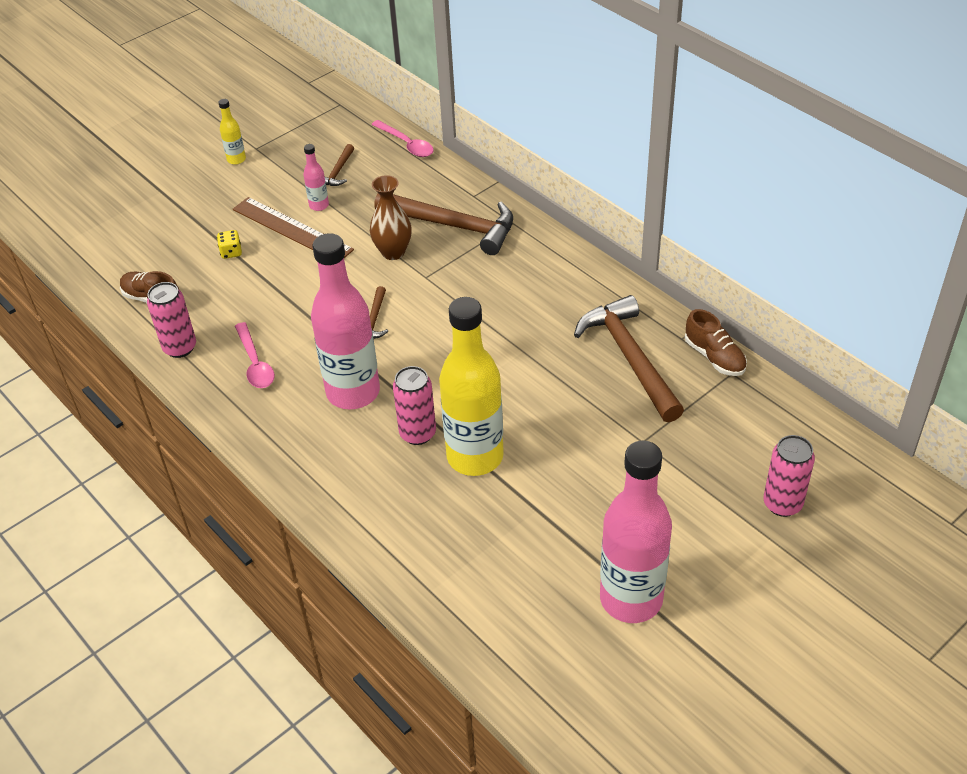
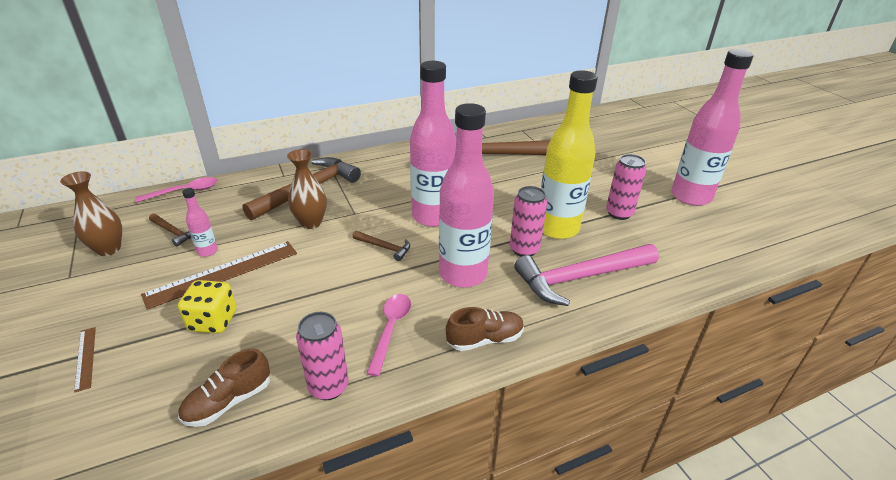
camera: 75 degrees left, 10 degrees down
(174, 207) = (85, 358): none -> brown ruler
(231, 252) = (213, 321): yellow dice -> yellow dice, size x1.70
(236, 159) = (68, 294): yellow bottle -> none
(255, 363) = (391, 329): pink spoon -> pink spoon turned 75 degrees counterclockwise
(299, 148) = (108, 249): none -> brown vase
(384, 492) = (580, 278): none -> pink hammer
(449, 340) = (433, 216): none -> pink bottle
(714, 357) = (506, 131): brown shoe -> brown shoe (485, 339)
(782, 504) = (624, 139): pink can -> pink can (619, 213)

